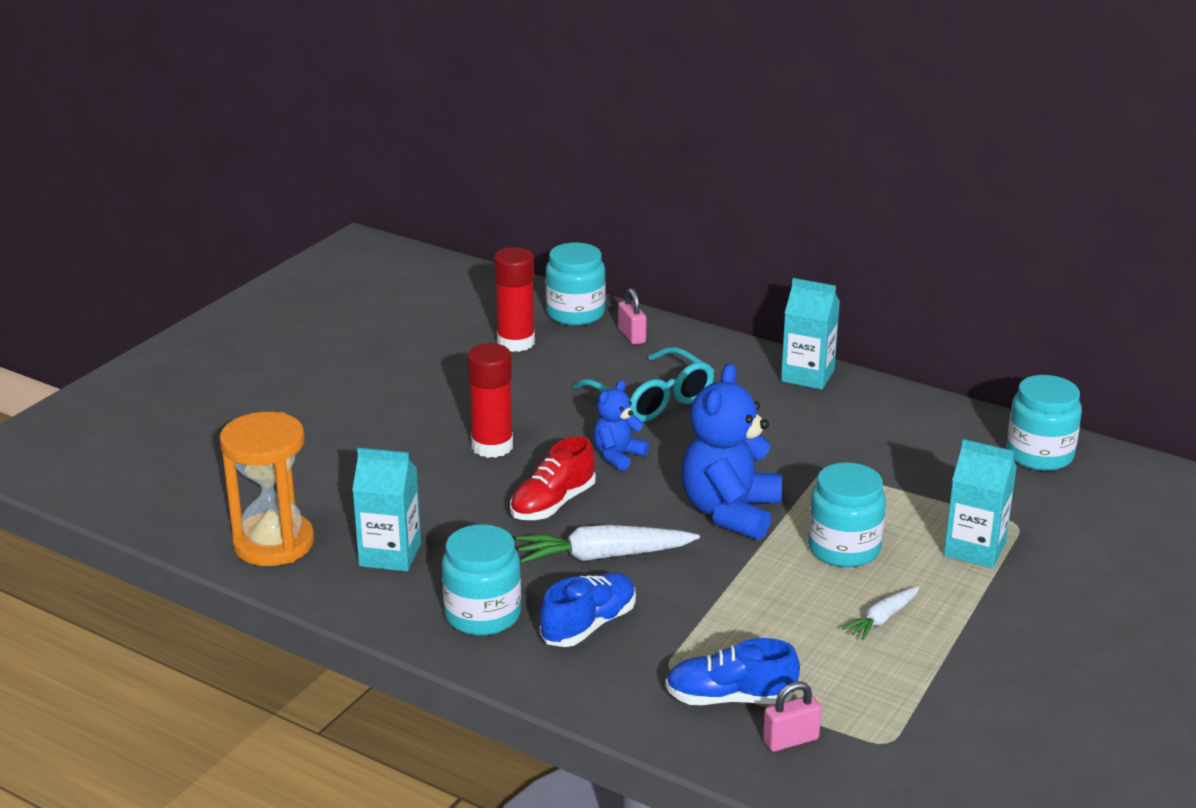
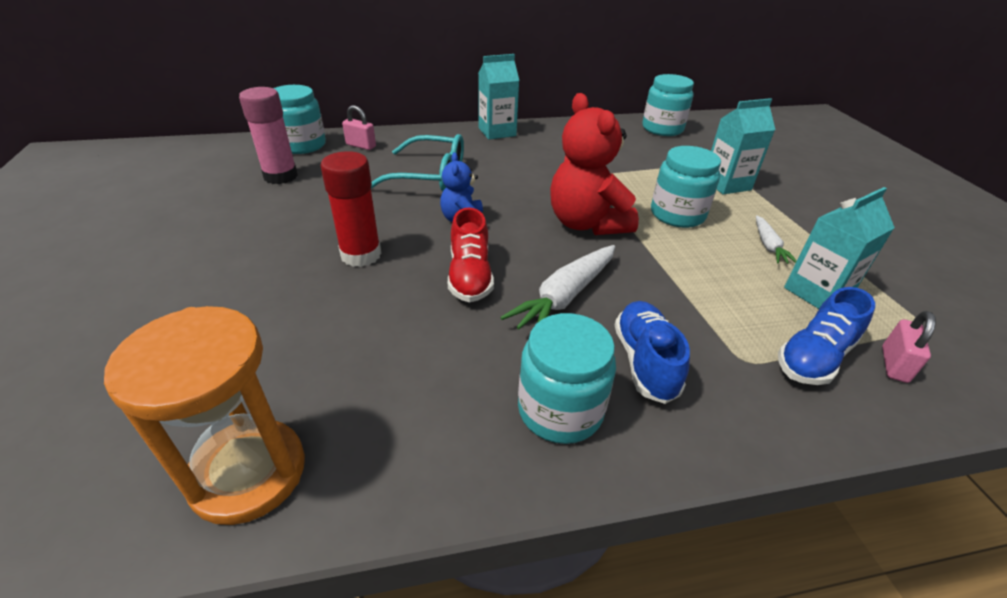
camera: 45 degrees left, 10 degrees up
(390, 554) = (396, 403): turquoise carton -> turquoise carton (817, 292)
(516, 342) = (281, 176): red glue stick -> pink glue stick
(730, 512) = (586, 223): blue teddy bear -> red teddy bear

